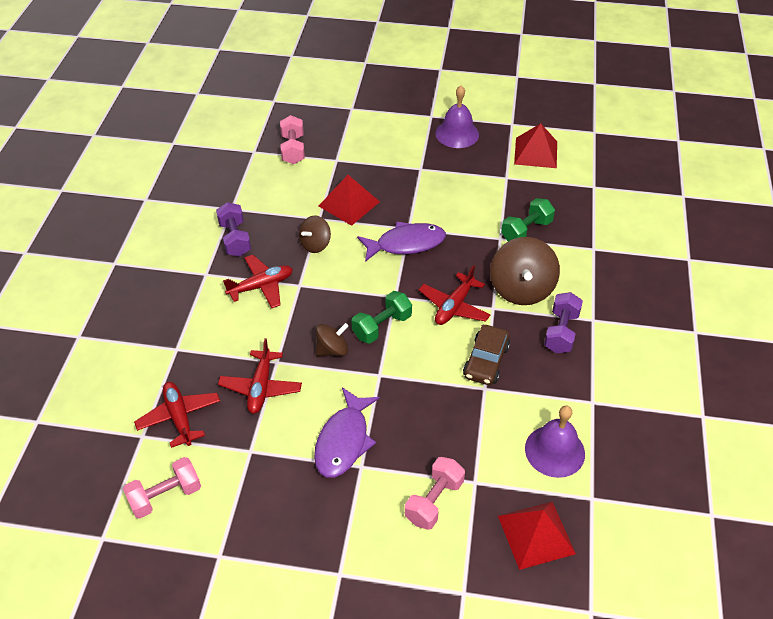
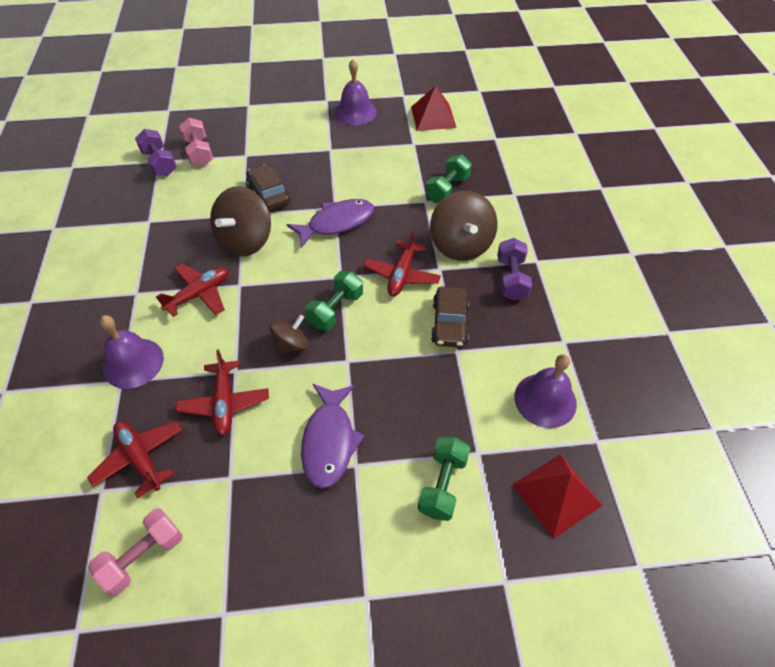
camera: 15 degrees left, 5 degrees up
(190, 335) = (133, 363): none -> purple bell
(235, 239) = (159, 251): purple dumbbell -> purple dumbbell (160, 163)
(315, 244) = (245, 241): brown spinning top -> brown spinning top, size x1.74
(349, 204) = (269, 194): red pyramid -> brown car
(434, 501) = (442, 484): pink dumbbell -> green dumbbell

